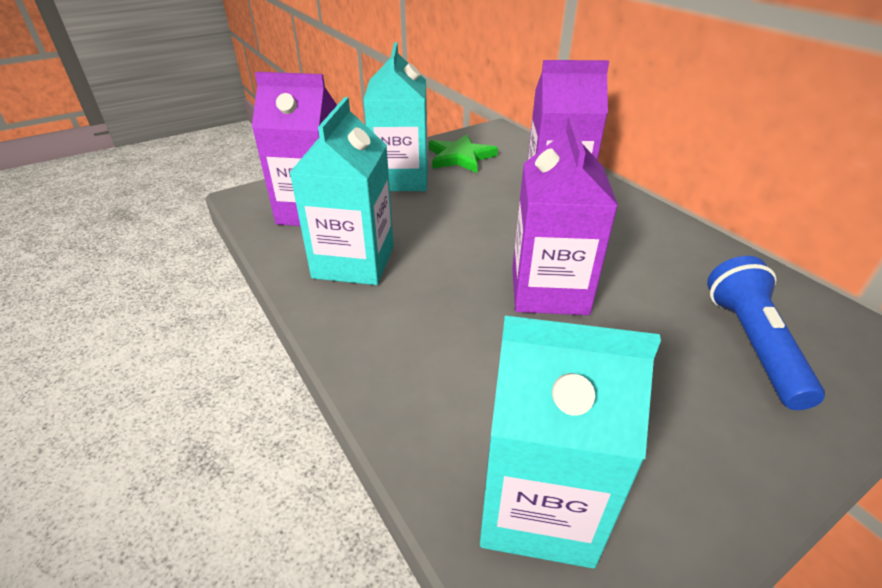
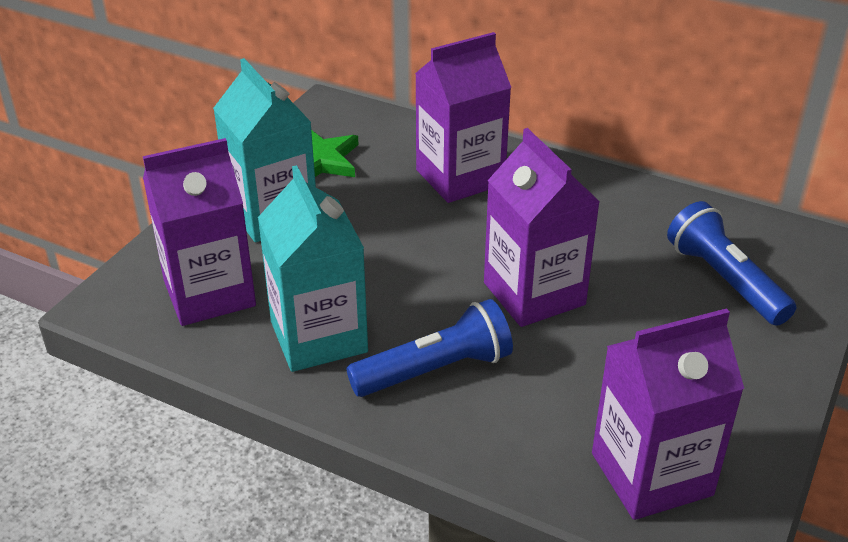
camera: 30 degrees left, 0 degrees up
(415, 318) = (435, 370): none -> blue flashlight
(538, 505) = (651, 474): turquoise carton -> purple carton

